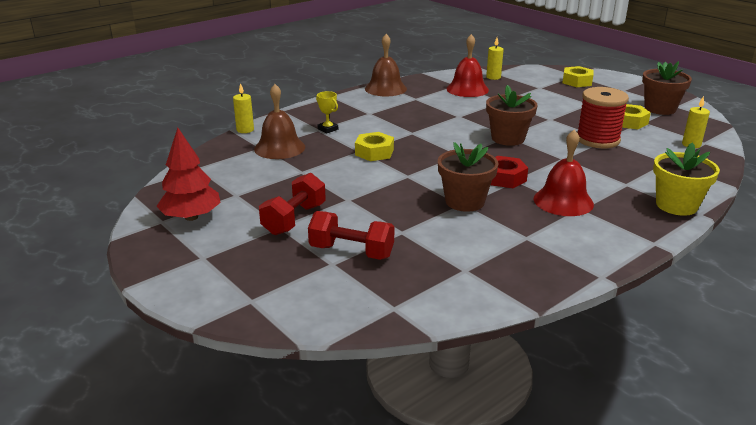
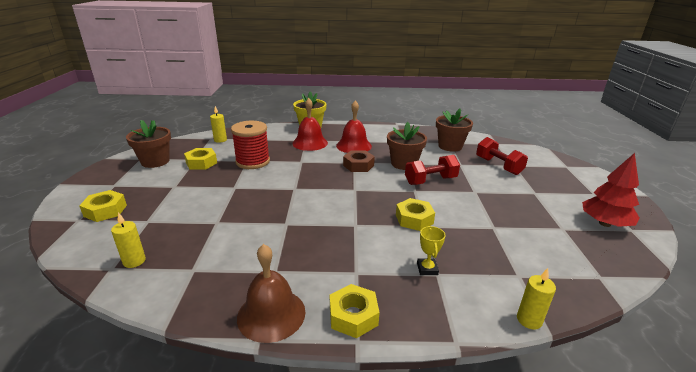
camera: 140 degrees left, 0 degrees up
(279, 148) = (498, 265): brown bell -> none
(294, 219) = (522, 193): red dumbbell -> red dumbbell (430, 181)
(345, 100) = (353, 316): none -> yellow nut
(467, 89) = (201, 256): red bell -> red bell (310, 143)
(504, 178) = (358, 165): red nut -> brown nut
(508, 138) = (299, 186): brown flower pot -> brown flower pot (450, 146)

